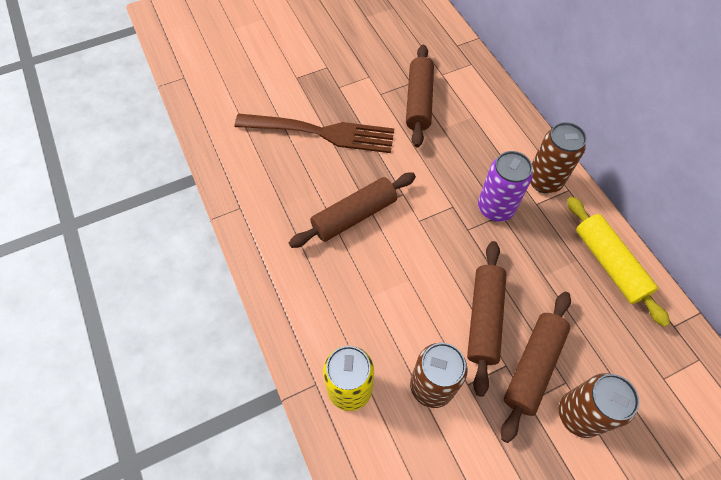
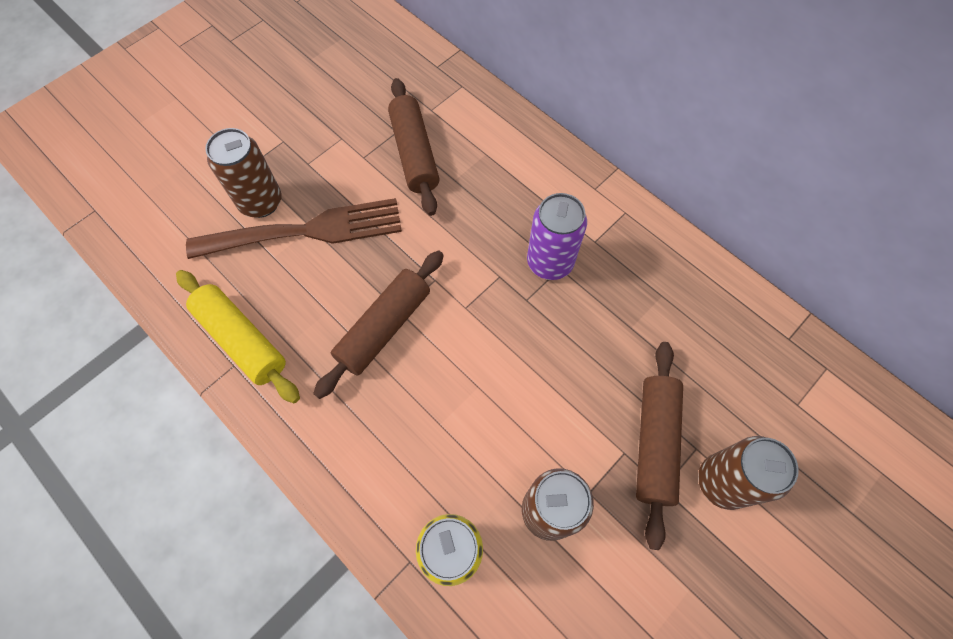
camera: 20 degrees left, 5 degrees up
(484, 319) = (581, 405): brown rolling pin -> none
(544, 181) = (594, 210): brown can -> brown can (261, 202)
(609, 264) = (698, 288): yellow rolling pin -> yellow rolling pin (242, 340)

